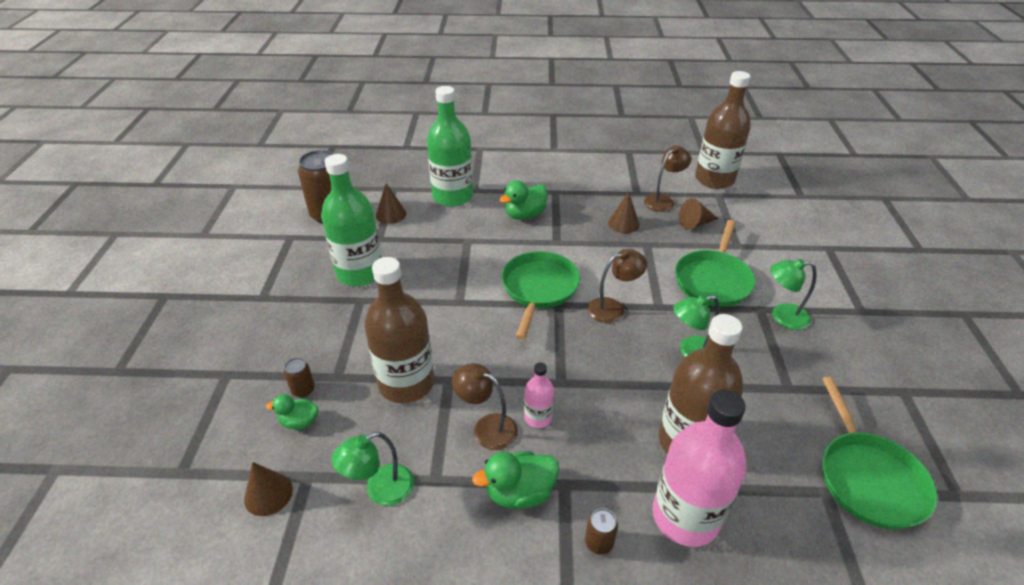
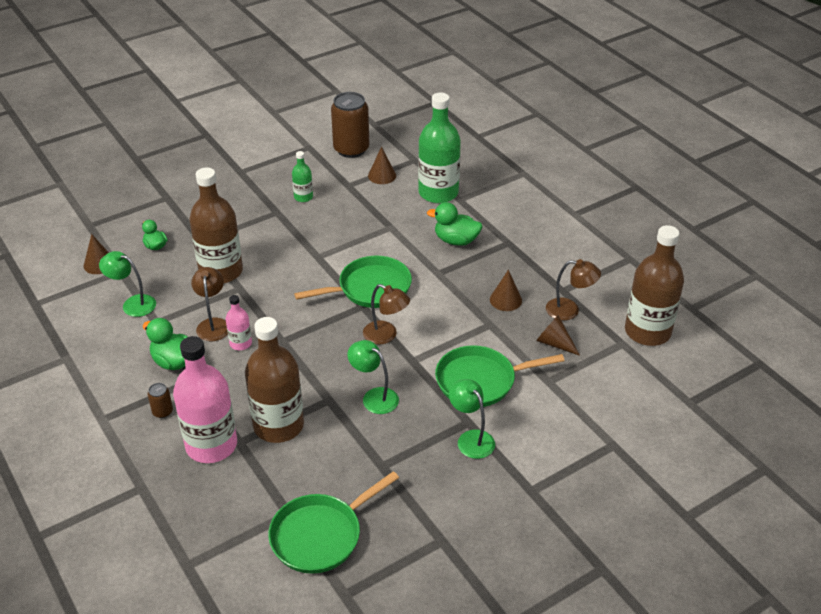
camera: 55 degrees right, 0 degrees up
(303, 389) = (180, 233): brown can -> none
(360, 273) = (303, 197): green bottle -> green bottle, size x0.48

